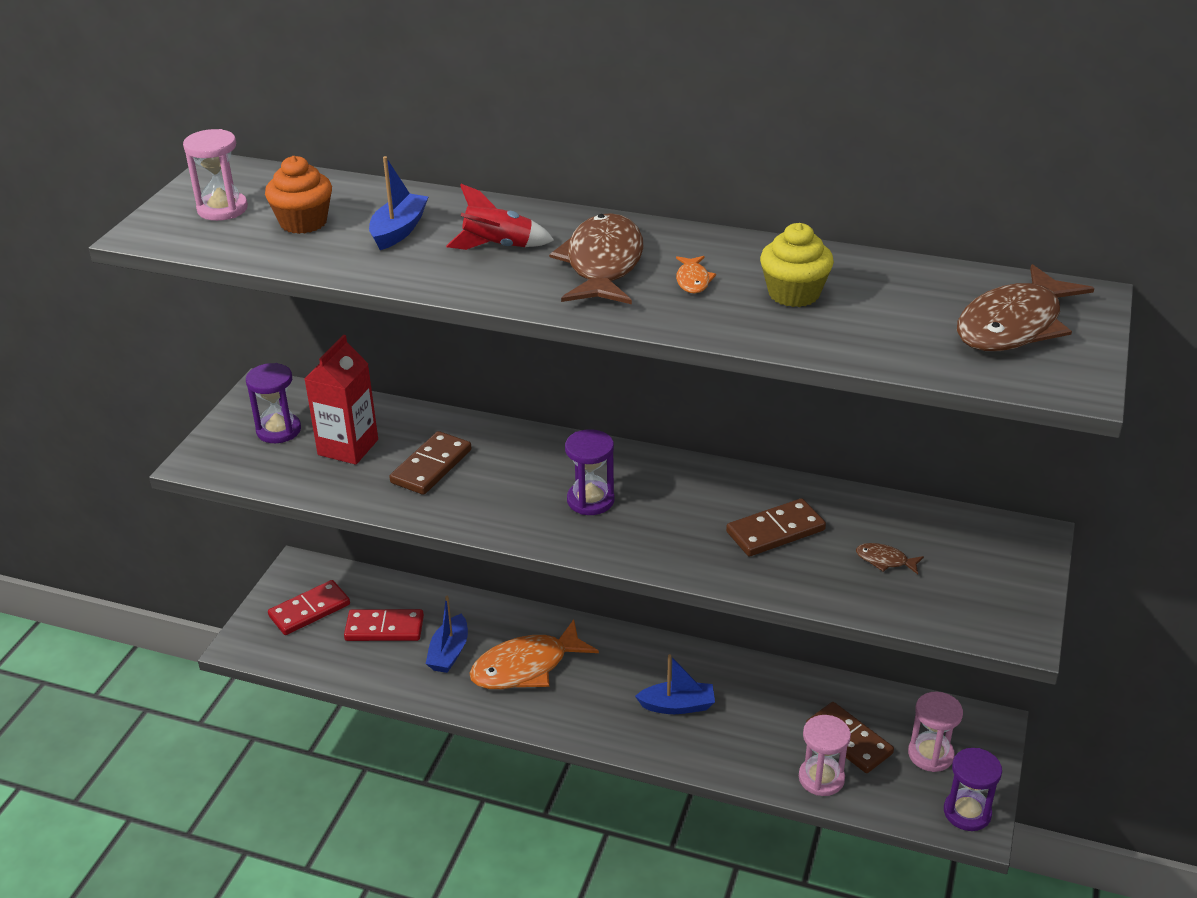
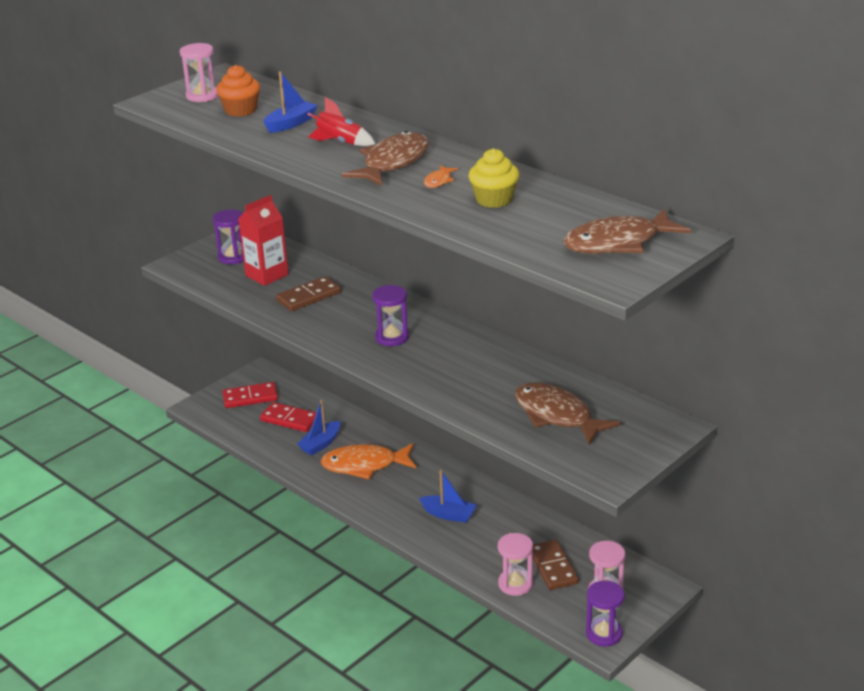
camera: 25 degrees right, 5 degrees down
(775, 531) = (497, 382): brown domino -> none
(885, 560) = (556, 415): brown fish -> brown fish, size x2.34

